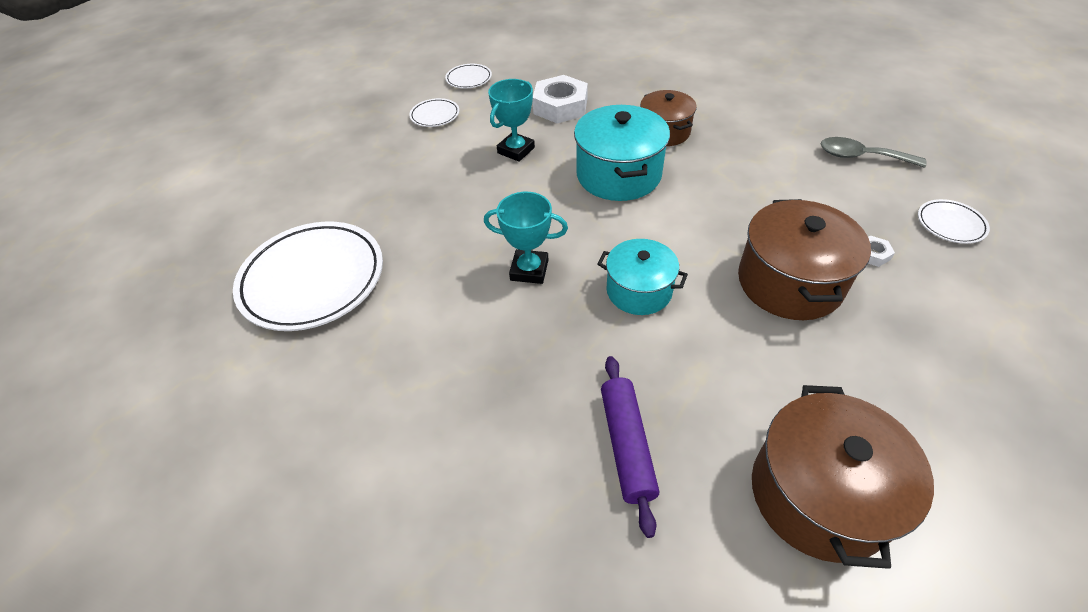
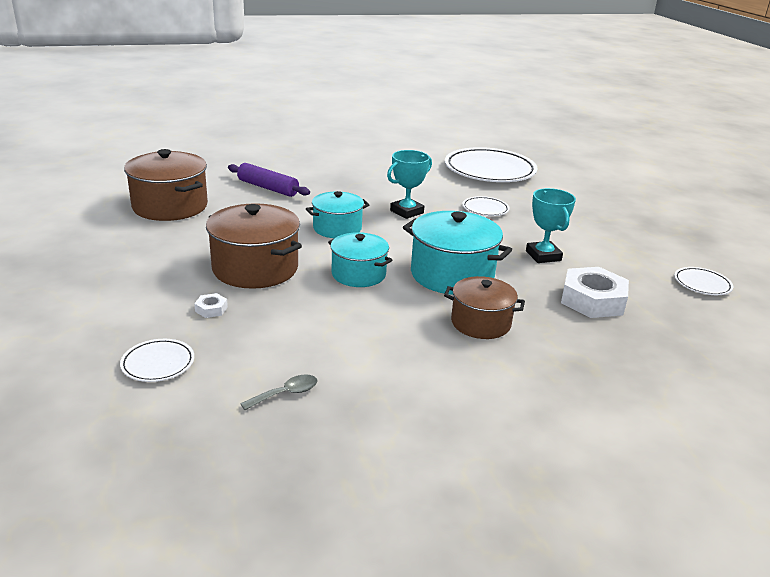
camera: 125 degrees right, 20 degrees down
(435, 115) = (642, 249): white plate -> white plate (485, 209)
(696, 218) = (358, 274): none -> turquoise pot
(861, 156) = (286, 394): grey spoon -> grey spoon, size x0.63

